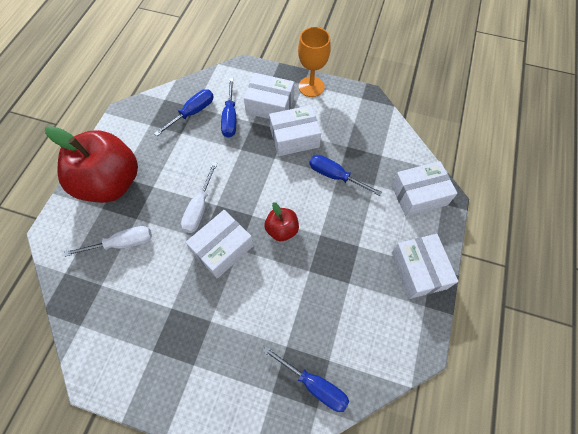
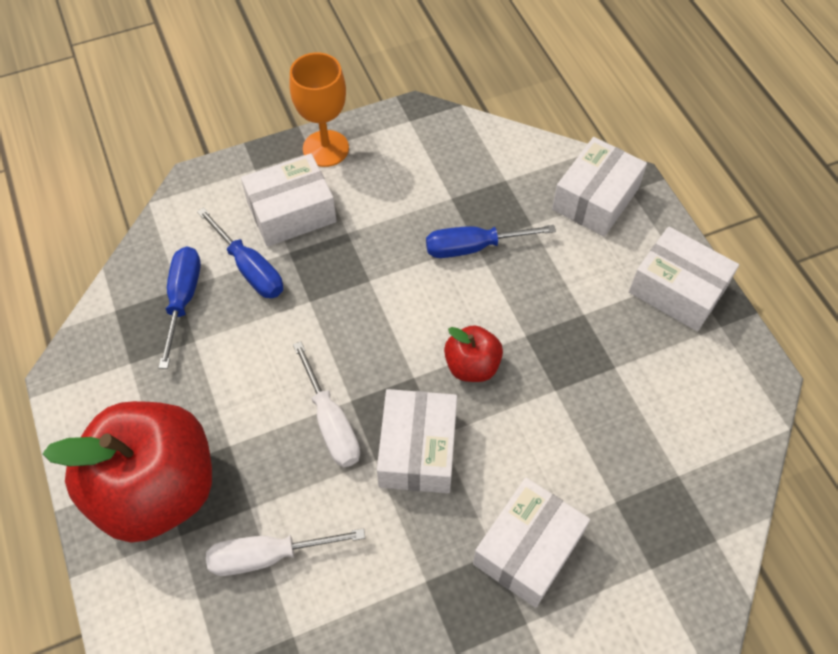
camera: 40 degrees left, 5 degrees down
(123, 243) = (267, 556): white screwdriver -> white screwdriver turned 135 degrees counterclockwise
(294, 138) = (370, 234): white box -> white box (528, 549)
(315, 385) = (689, 517): blue screwdriver -> none

